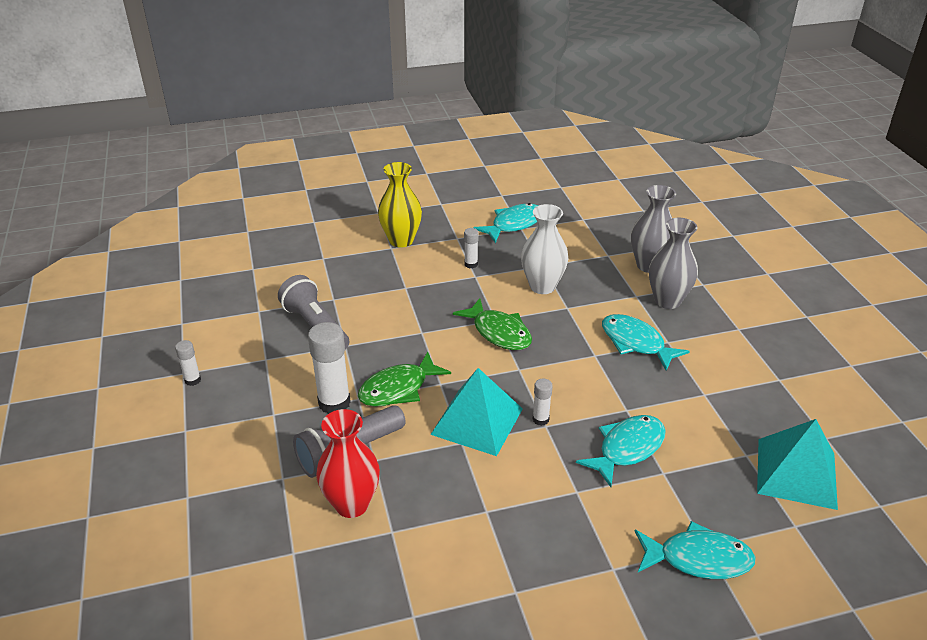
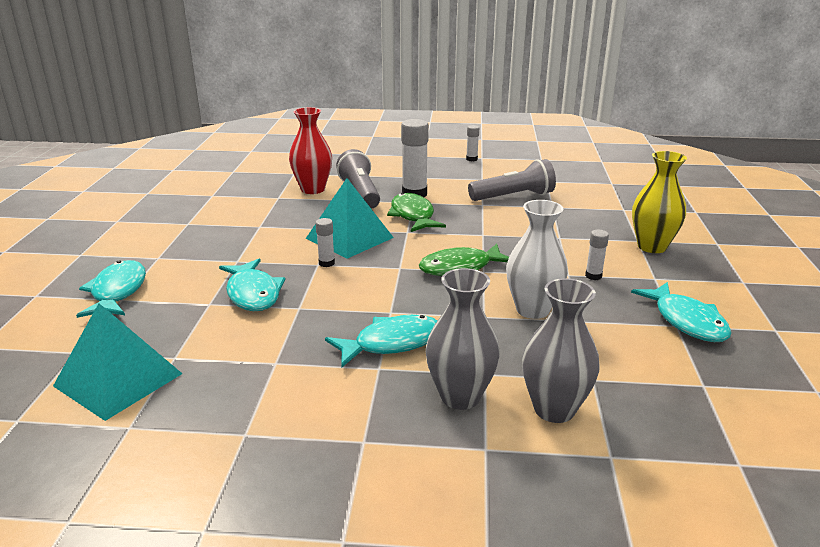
camera: 110 degrees right, 10 degrees down
(698, 559) = (117, 292): turquoise fish -> turquoise fish turned 150 degrees clockwise

